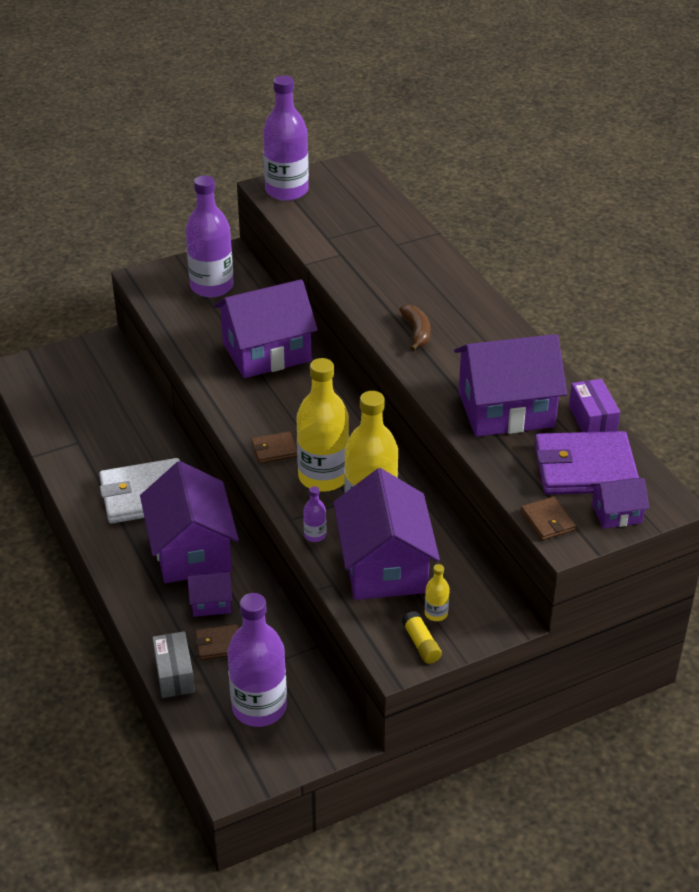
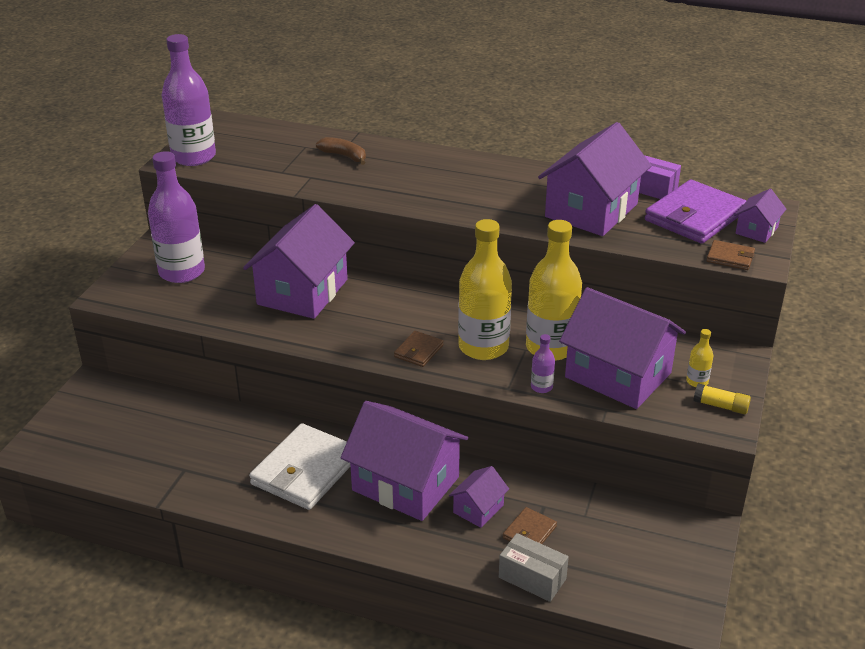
camera: 45 degrees left, 5 degrees down
(259, 707) = (624, 552): purple bottle -> none
(416, 332) = (453, 197): brown banana -> brown banana (344, 156)

